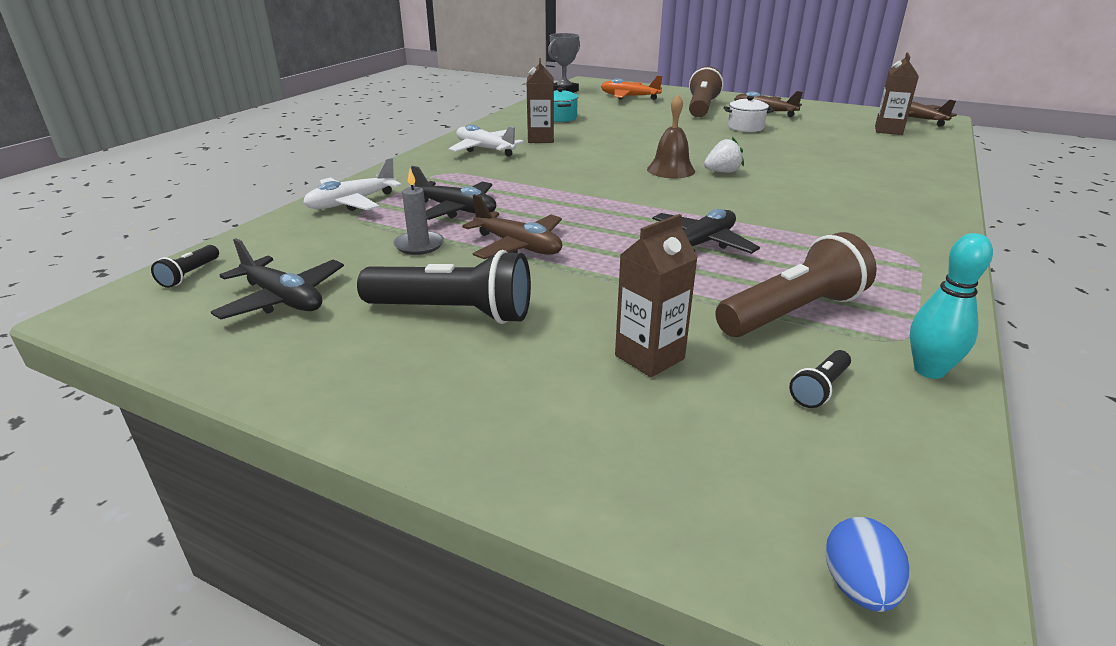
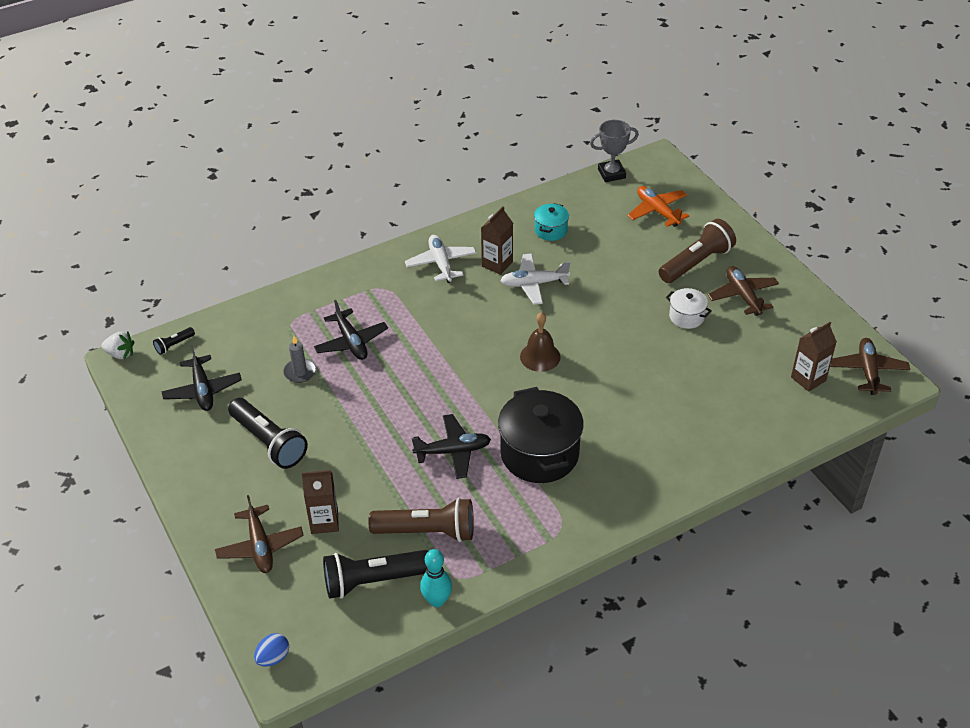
camera: 35 degrees right, 15 degrees up
(352, 203) = (299, 304): white plane -> white plane (533, 284)
(518, 246) = (350, 400): brown plane -> brown plane (260, 546)
(722, 172) = (573, 377): white strawberry -> white strawberry (120, 354)
(786, 219) = (539, 454): none -> black pot
(820, 389) = (373, 581): black flashlight -> black flashlight, size x2.19

